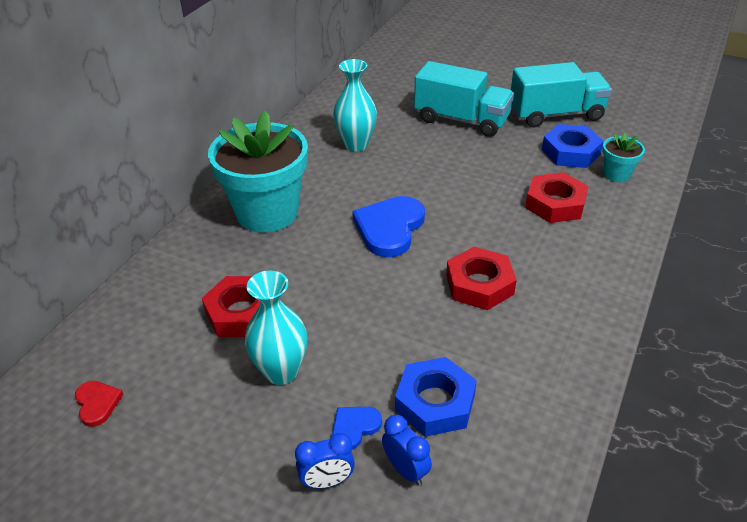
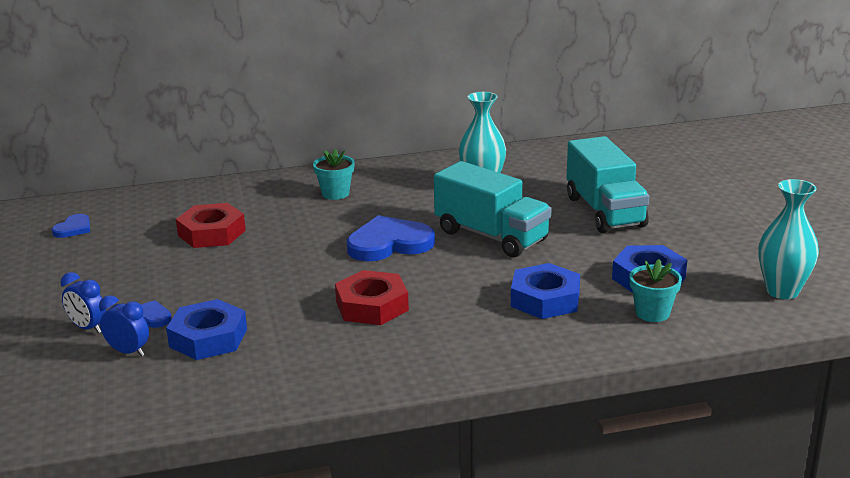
camera: 50 degrees right, 15 degrees down
(97, 403) = (73, 228): red heart -> blue heart
(267, 212) = (335, 193): turquoise flower pot -> turquoise flower pot, size x0.45
(281, 371) = (171, 271): turquoise vase -> turquoise vase (782, 291)
(406, 470) = (128, 352): blue clock -> blue clock turned 75 degrees counterclockwise
(555, 204) = (545, 299): red nut -> blue nut
(556, 115) = (704, 249): turquoise truck -> turquoise truck (491, 236)

